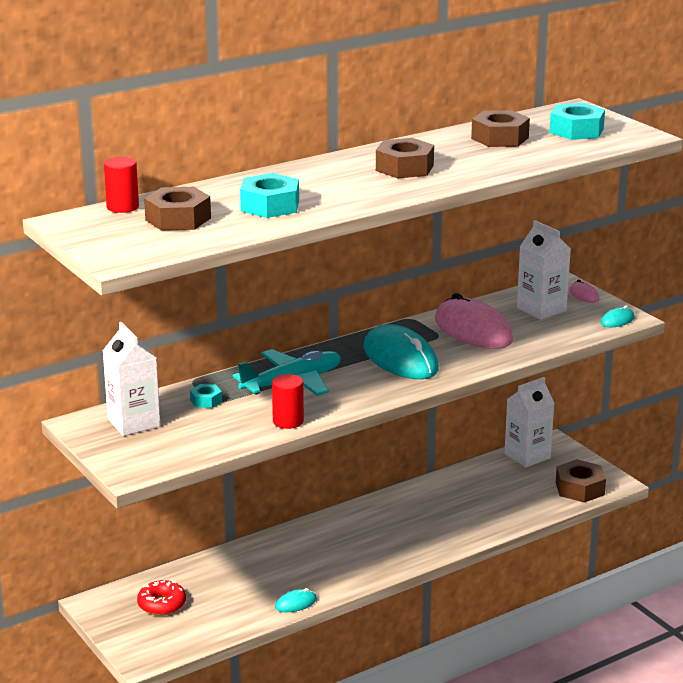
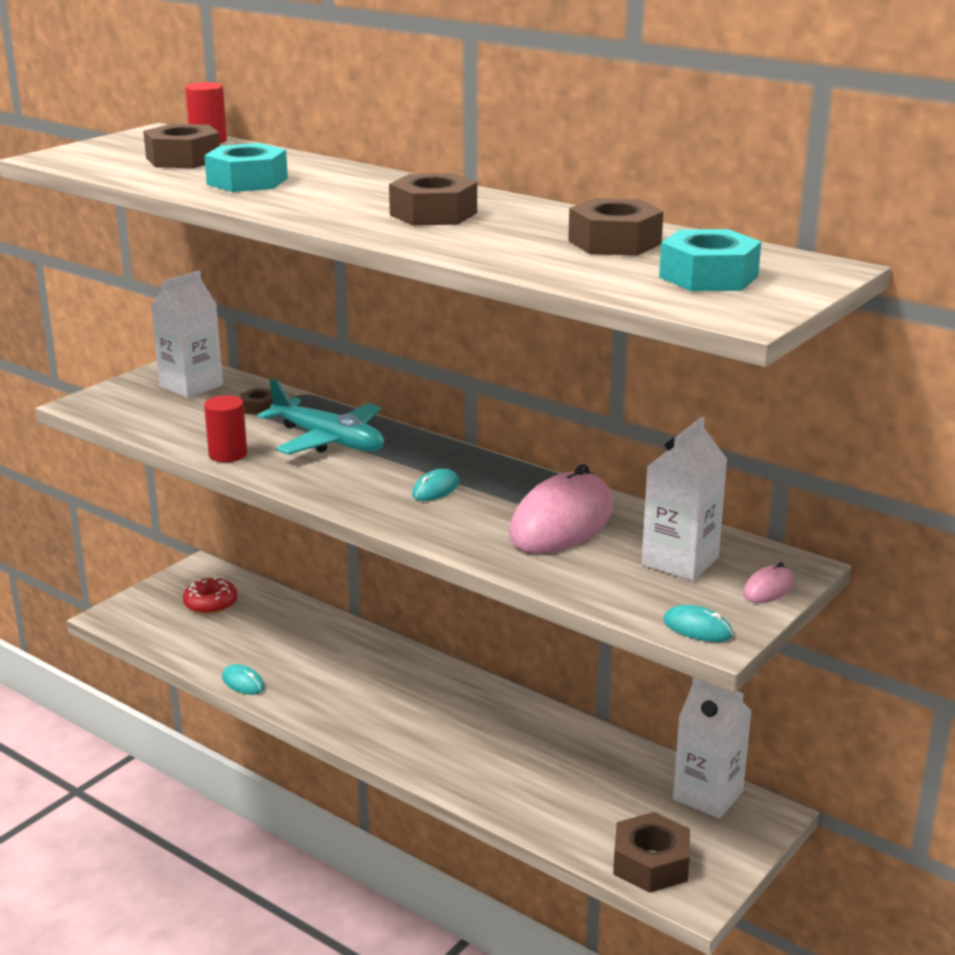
camera: 70 degrees right, 0 degrees up
(206, 401) = (258, 407): turquoise nut -> brown nut
(400, 359) = (435, 489): turquoise mouse -> turquoise mouse, size x0.43

